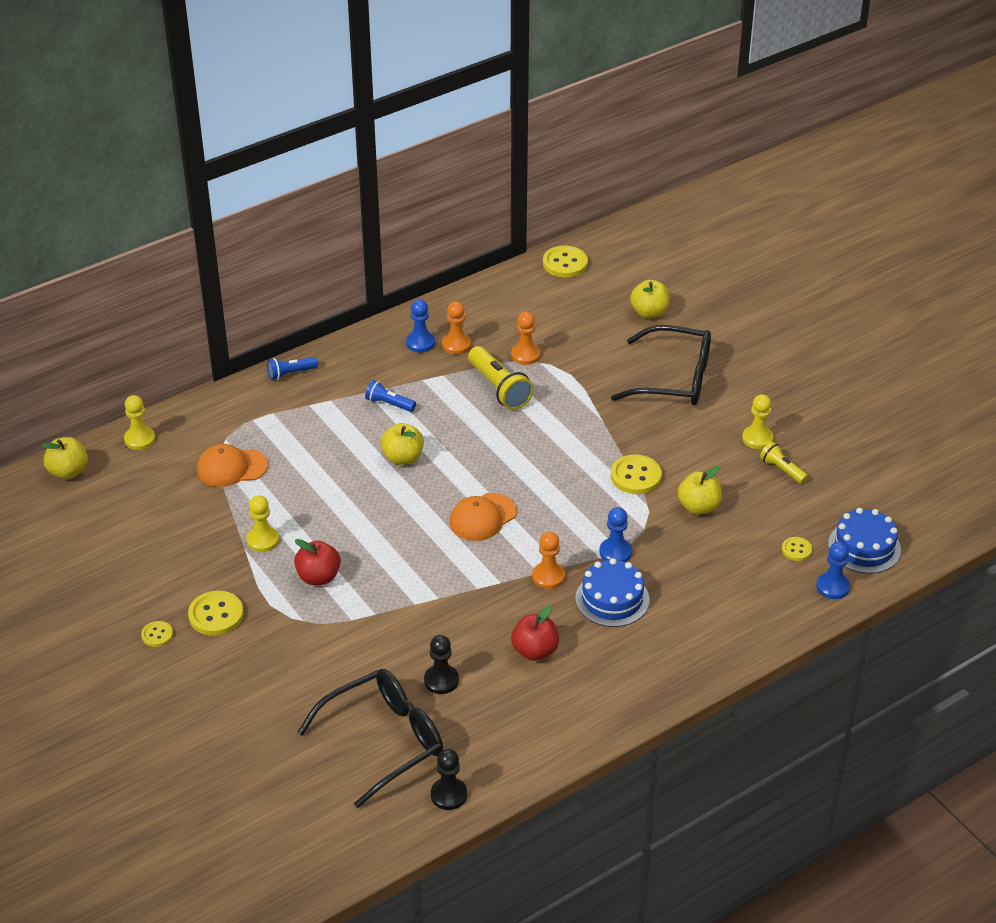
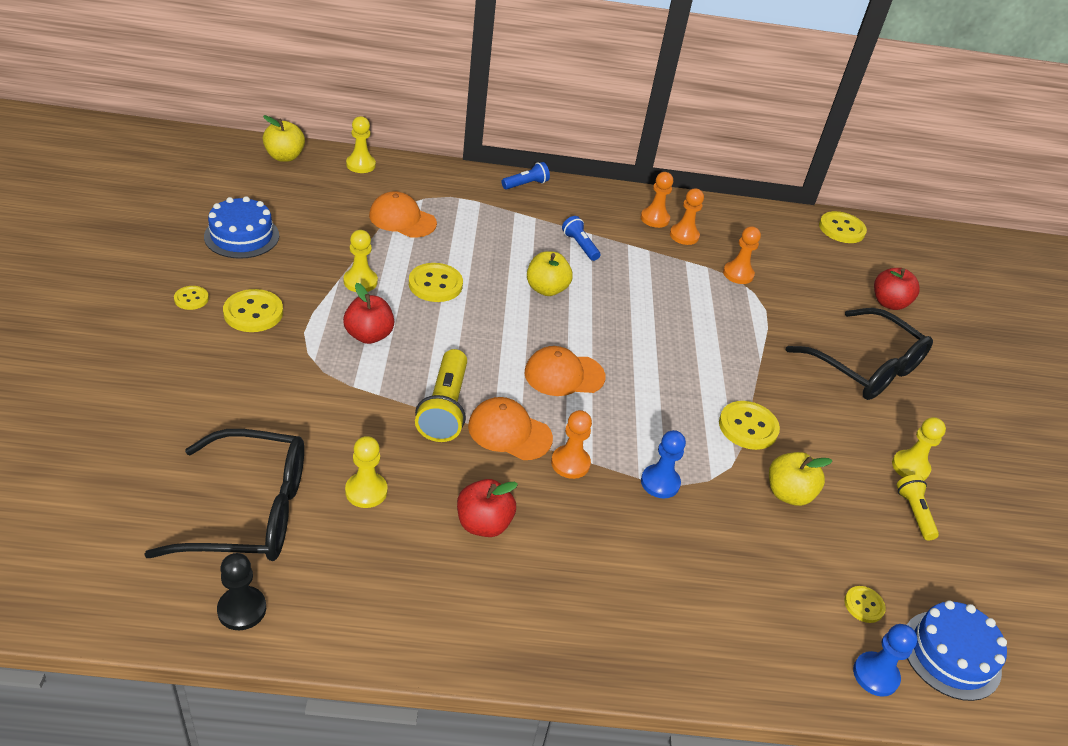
camera: 30 degrees right, 0 degrees up
(291, 373) = (526, 184): blue flashlight -> blue flashlight turned 135 degrees clockwise
(319, 506) = (435, 284): none -> yellow button
(420, 343) = (654, 219): blue pawn -> orange pawn
(441, 680) = (366, 491): black pawn -> yellow pawn
(489, 582) = (509, 432): none -> orange cap
(499, 388) = (688, 285): yellow flashlight -> yellow flashlight (444, 408)
(612, 599) = (612, 525): blue cake -> blue cake (241, 236)
(649, 312) = (889, 303): yellow apple -> red apple

